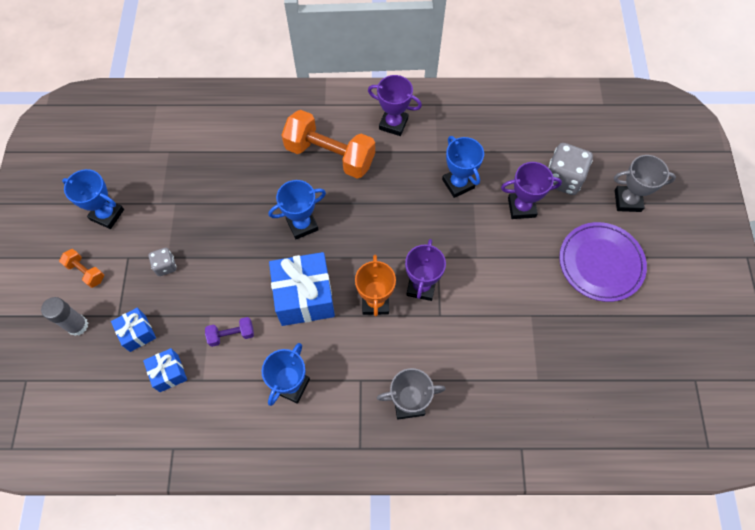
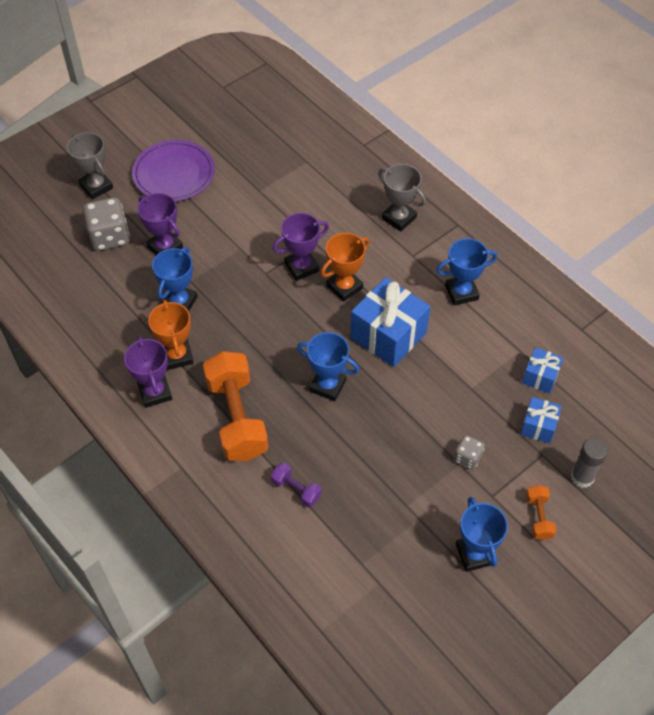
camera: 130 degrees left, 10 degrees down
(231, 334) = (468, 360): purple dumbbell -> purple dumbbell (296, 490)
(411, 153) = (177, 356): none -> orange trophy

